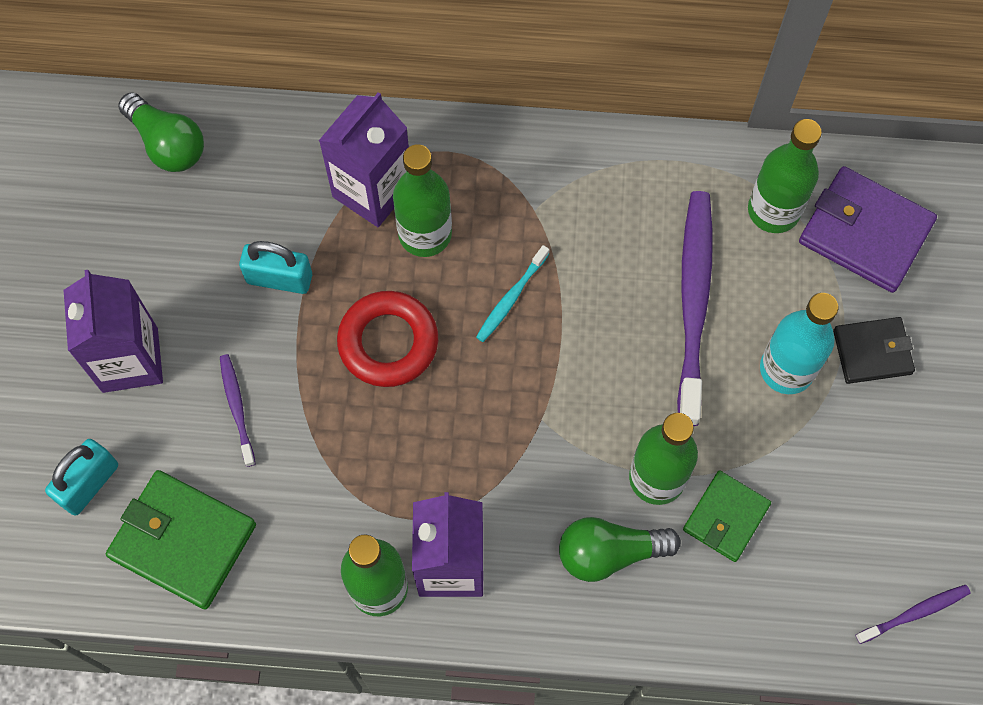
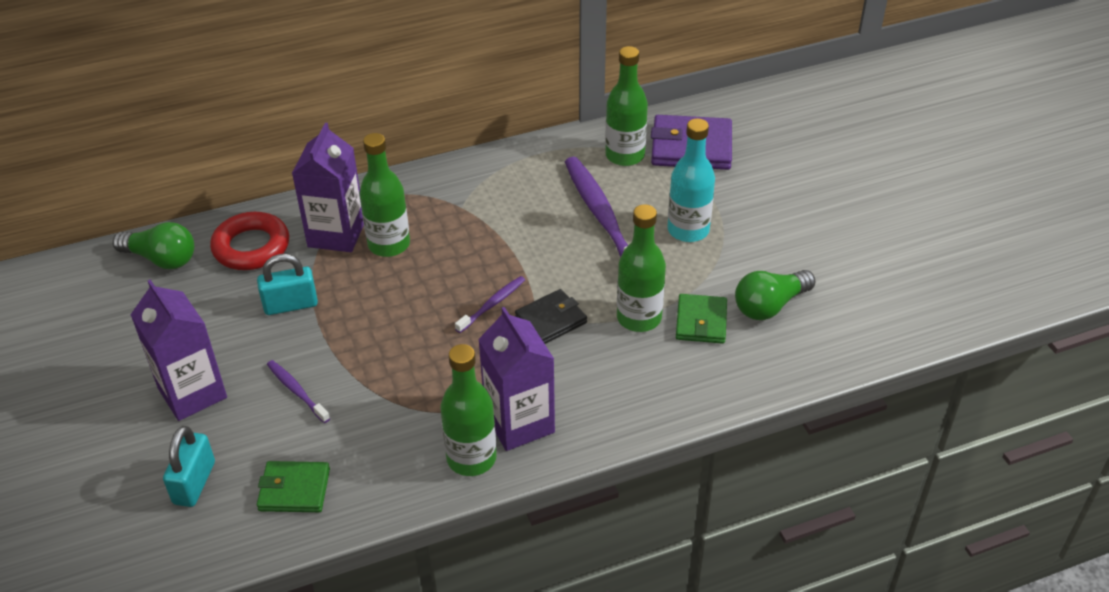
camera: 25 degrees left, 25 degrees down
(183, 541) = (294, 490): green wallet -> green wallet, size x0.62
(388, 342) = (395, 312): red ring -> red ring (251, 247)
(511, 298) = (473, 258): turquoise toothbrush -> none
(609, 553) = (632, 371): green light bulb -> green light bulb (769, 306)
(872, 352) = (737, 202): black wallet -> black wallet (551, 320)
(915, 613) = (863, 326): purple toothbrush -> purple toothbrush (492, 304)

